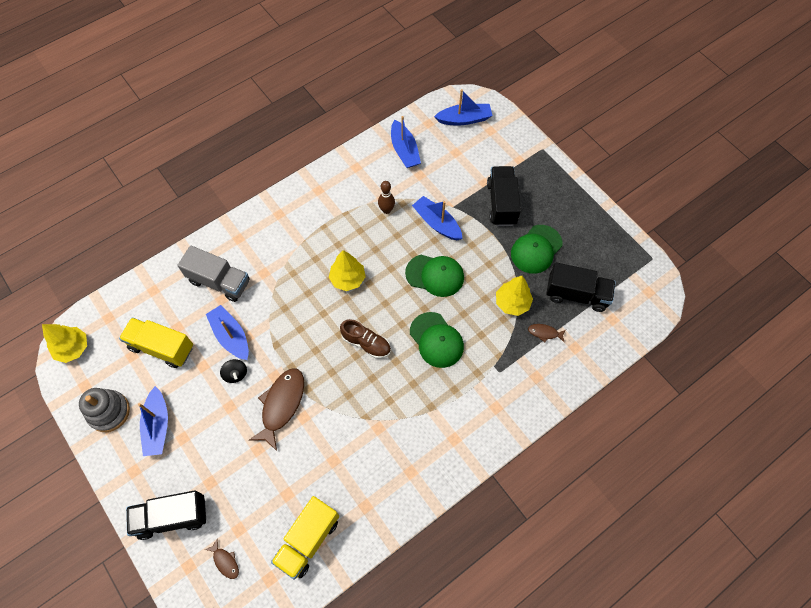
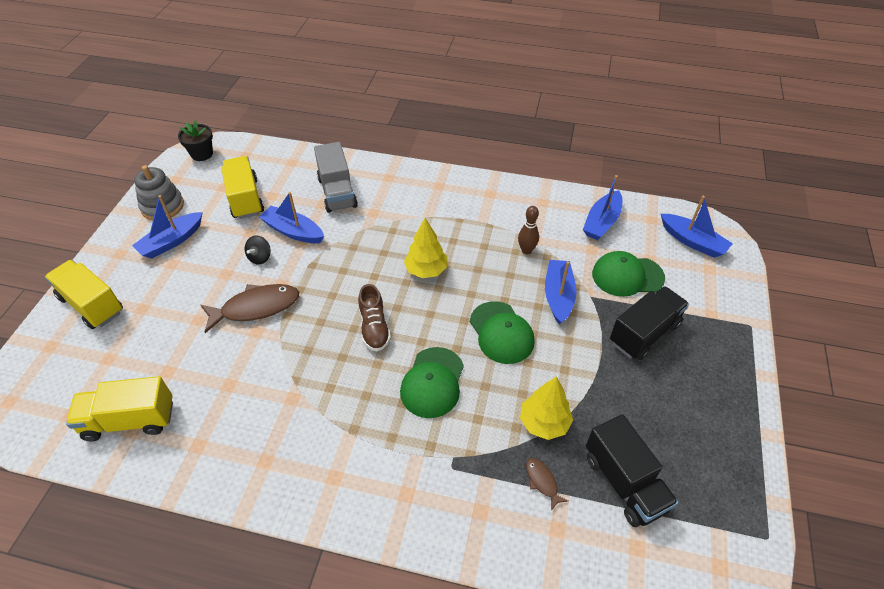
camera: 50 degrees right, 15 degrees down
(73, 348) = (202, 154): yellow tree -> black flower pot
(172, 517) = (92, 305): black truck -> yellow truck
(225, 561) = (69, 370): brown fish -> none
(231, 336) = (293, 231): blue boat -> blue boat turned 75 degrees counterclockwise
(536, 249) = (631, 401): green cap -> green cap (627, 276)

